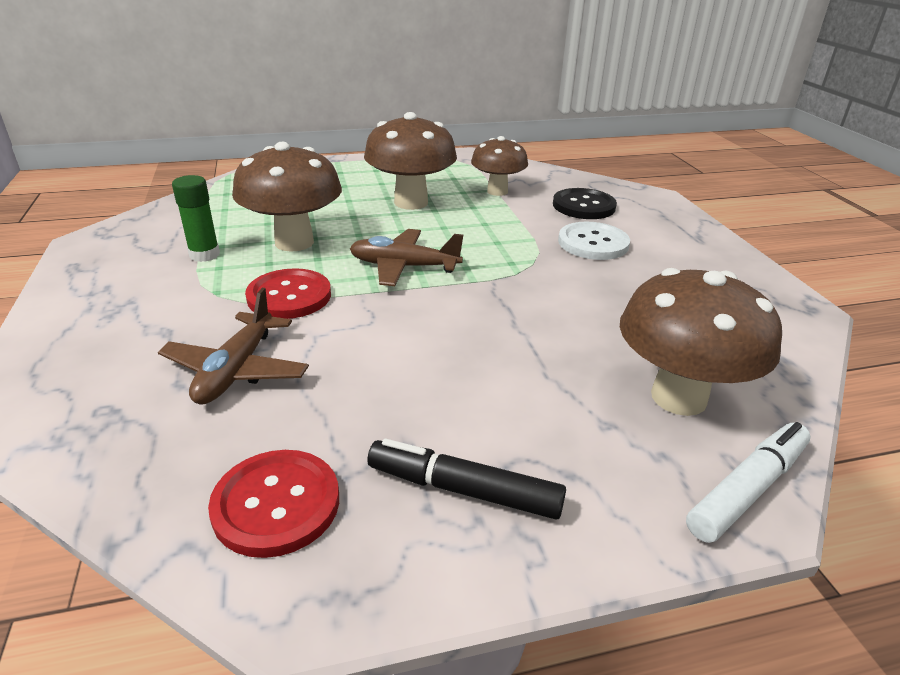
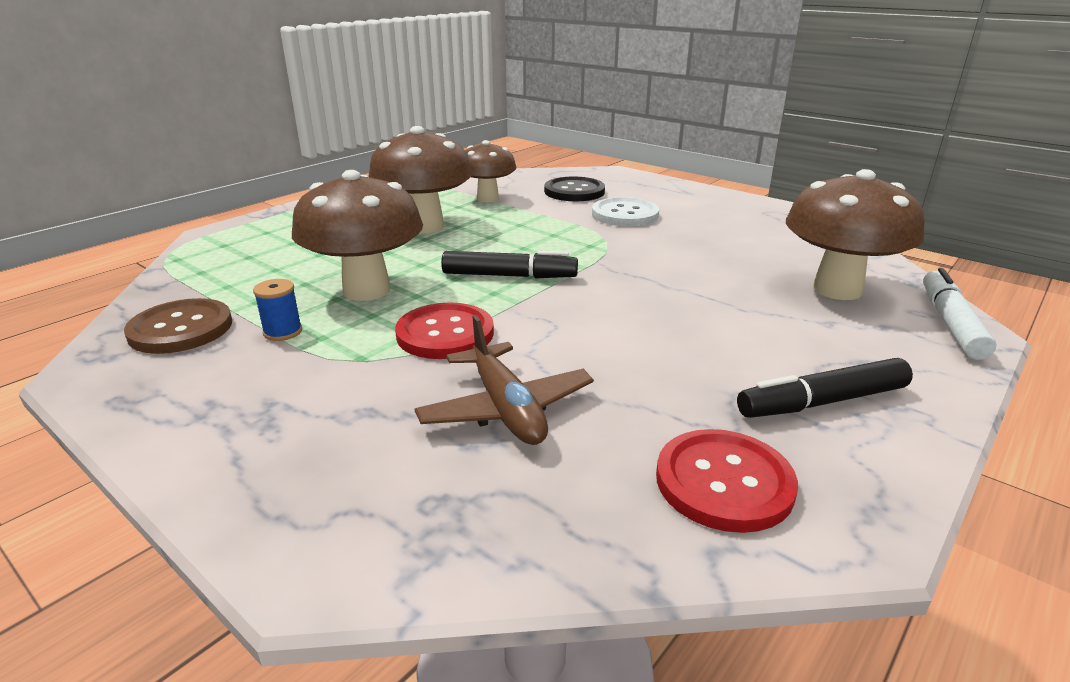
camera: 35 degrees left, 5 degrees down
(161, 231) = (181, 329): none -> brown button
(204, 255) = (283, 332): green glue stick -> blue spool
(404, 267) = (509, 276): brown plane -> black marker

